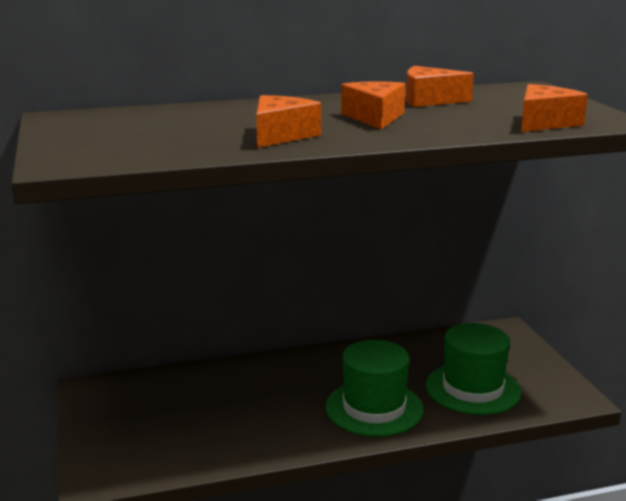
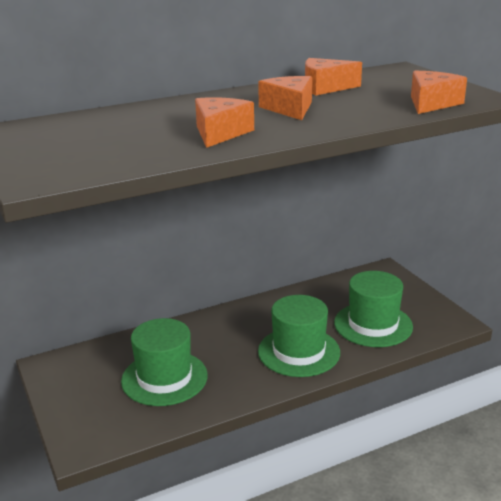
camera: 10 degrees left, 5 degrees up
(211, 418) = (164, 378): none -> green hat

